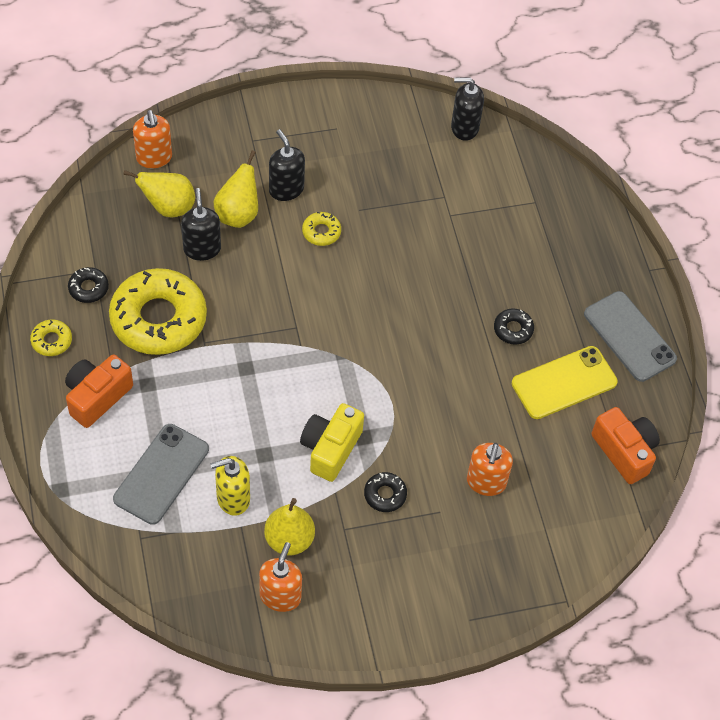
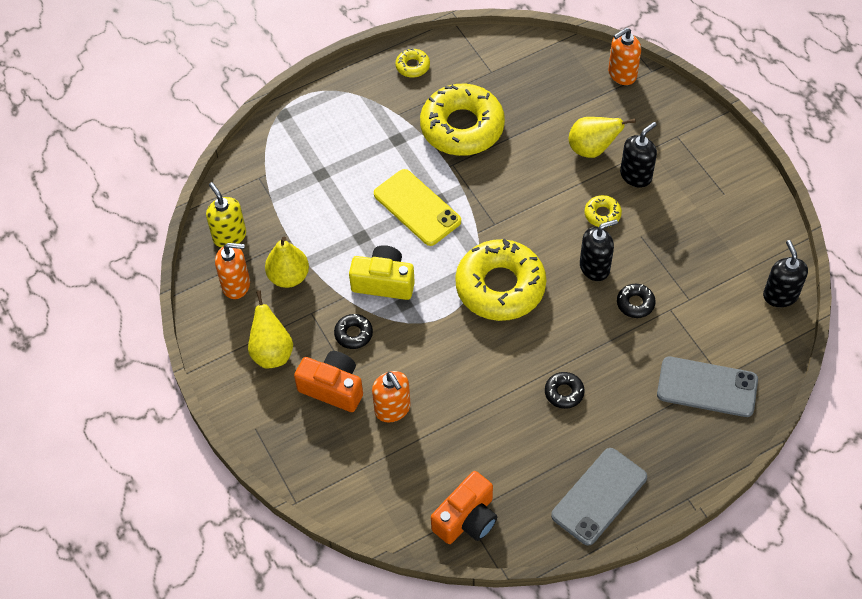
camera: 80 degrees right, 0 degrees up
(88, 288) = (471, 73): black donut -> black donut (635, 303)
(97, 397) = (373, 111): orange camera -> orange camera (333, 388)
(161, 474) = (319, 173): grey phone -> grey phone (707, 387)
(168, 207) = (575, 99): yellow pear -> yellow pear (272, 352)
(202, 249) = (544, 135): black soap dispenser -> black soap dispenser (595, 267)
(233, 498) = (313, 227): yellow soap dispenser -> yellow soap dispenser (229, 236)
(374, 345) = (500, 286): none -> yellow donut
(486, 482) = (392, 409): orange soap dispenser -> orange soap dispenser turned 120 degrees counterclockwise
(564, 383) = (522, 449): yellow phone -> yellow phone (417, 207)

